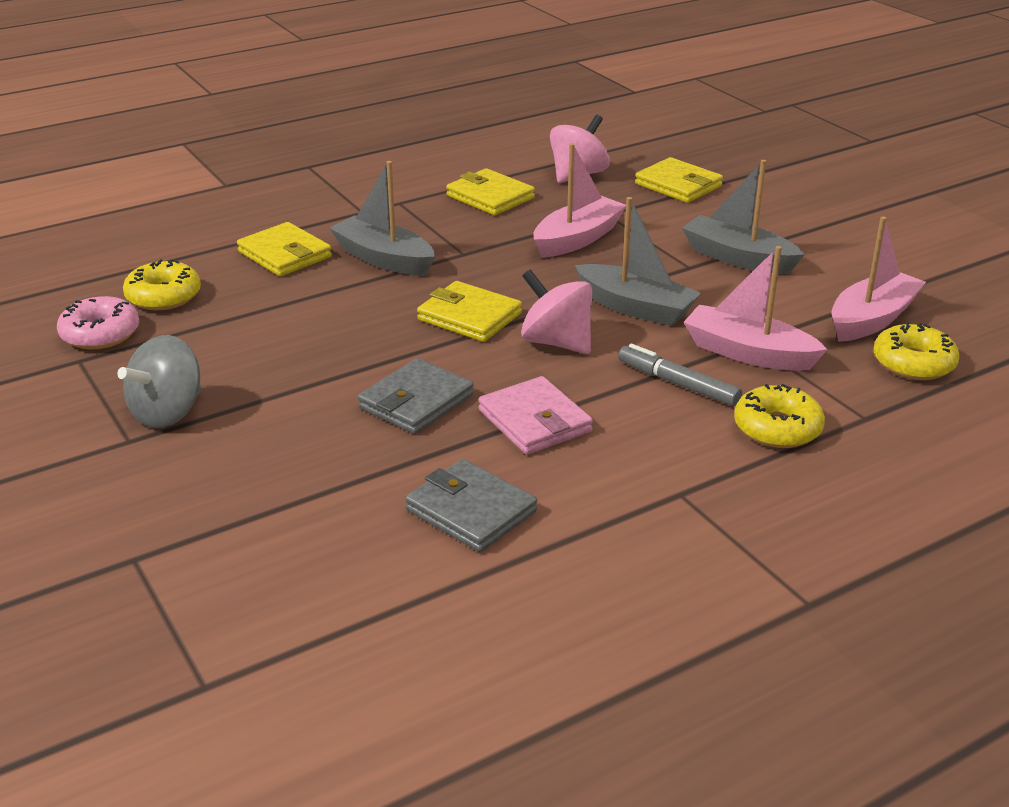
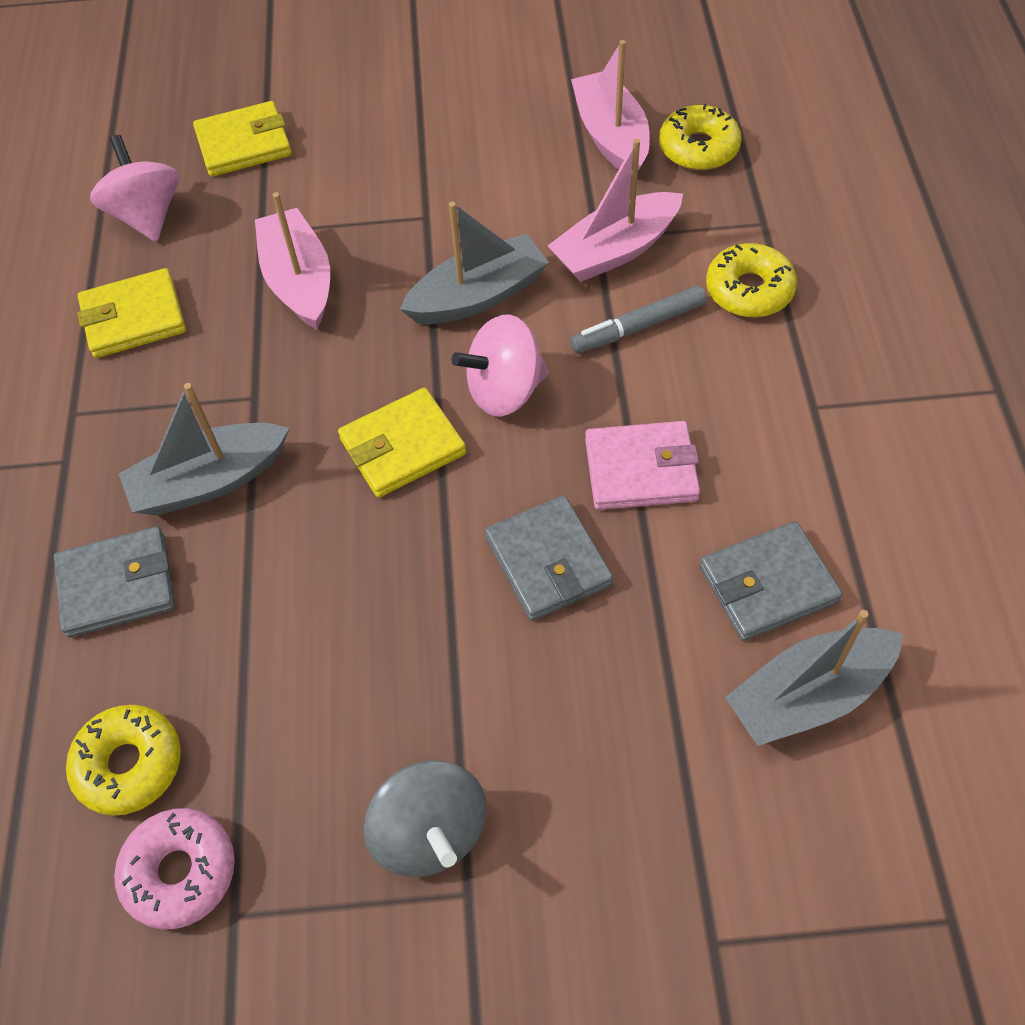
camera: 60 degrees left, 25 degrees up
(284, 254) = (117, 585): yellow wallet -> grey wallet
(738, 258) = (435, 172): grey boat -> grey boat (808, 695)

